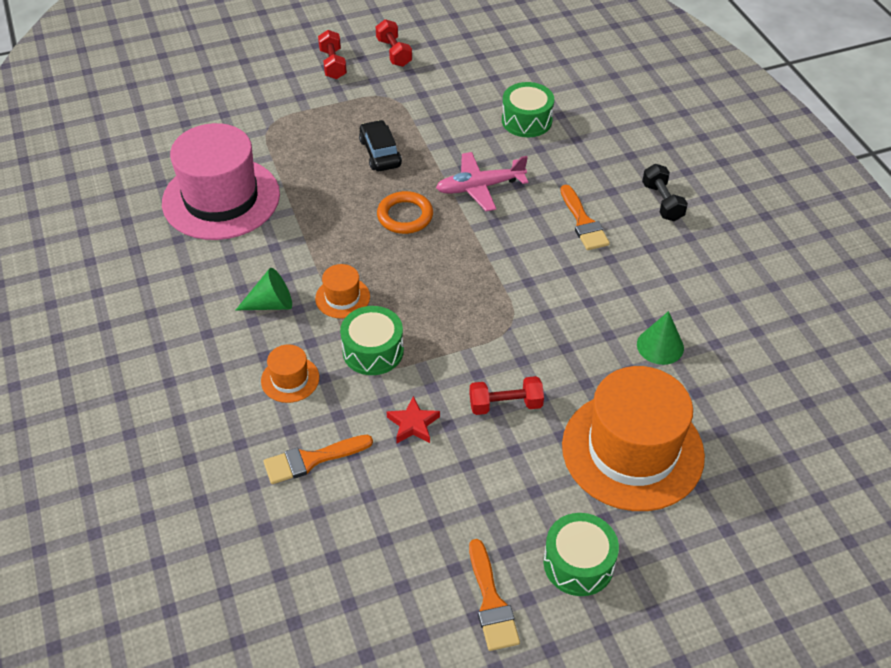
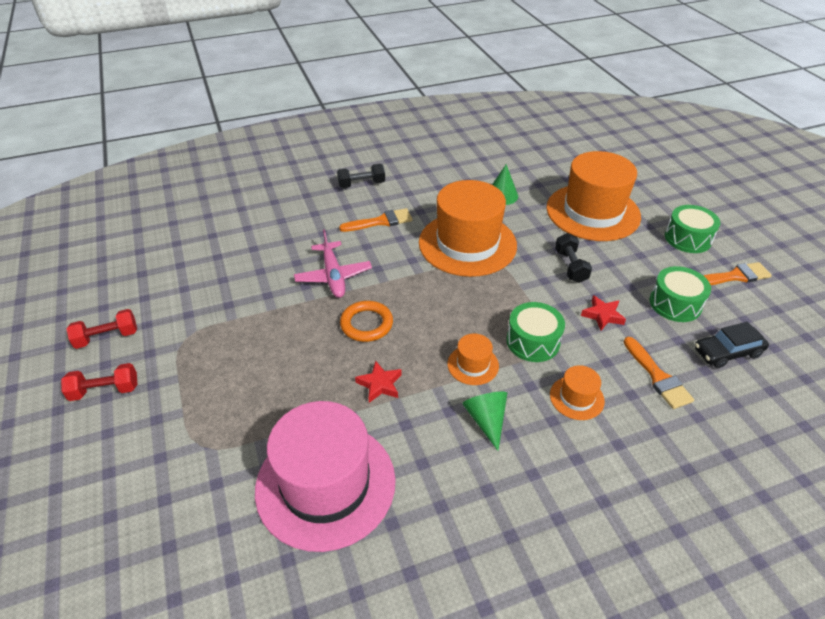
camera: 90 degrees left, 5 degrees down
(323, 228) = (380, 384): none -> red star
(380, 153) = (273, 344): black car -> black car (727, 352)
(505, 404) = (570, 266): red dumbbell -> black dumbbell
(526, 120) = (249, 246): green drum -> green drum (675, 304)
(545, 302) = (467, 244): none -> orange hat

